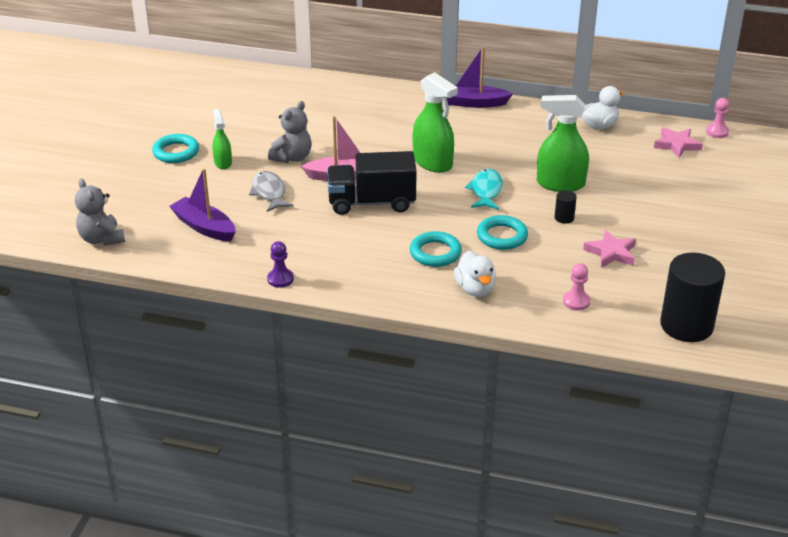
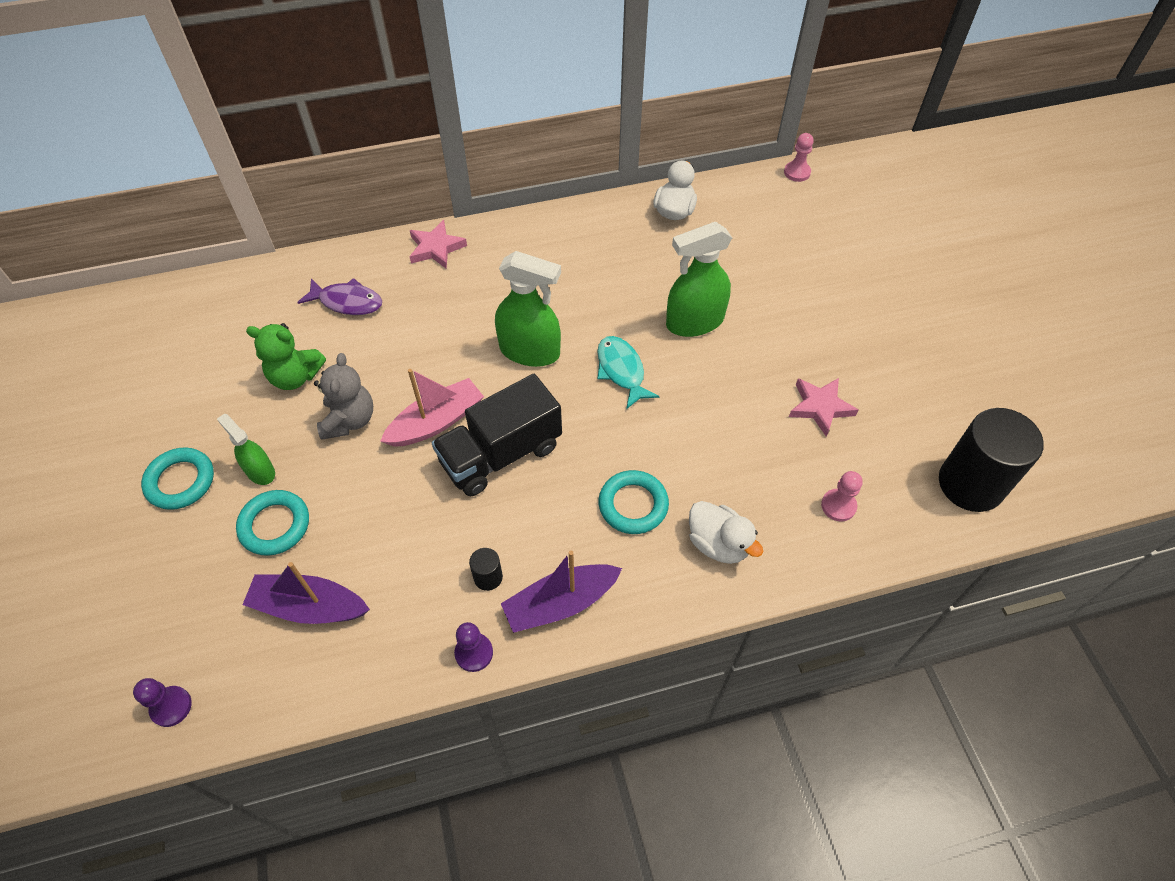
camera: 30 degrees left, 20 degrees up
(101, 239) = (171, 707): grey teddy bear -> purple pawn
(269, 193) = (359, 498): grey fish -> none
(276, 128) = (295, 376): none -> green teddy bear
(336, 105) = (347, 302): none -> purple fish
(472, 103) = (512, 232): purple boat -> purple boat (560, 603)
(502, 236) = (689, 438): turquoise ring -> turquoise ring (275, 525)
(564, 218) = (735, 375): black cylinder -> black cylinder (488, 577)
(677, 145) = (771, 208): pink star -> pink star (436, 248)

